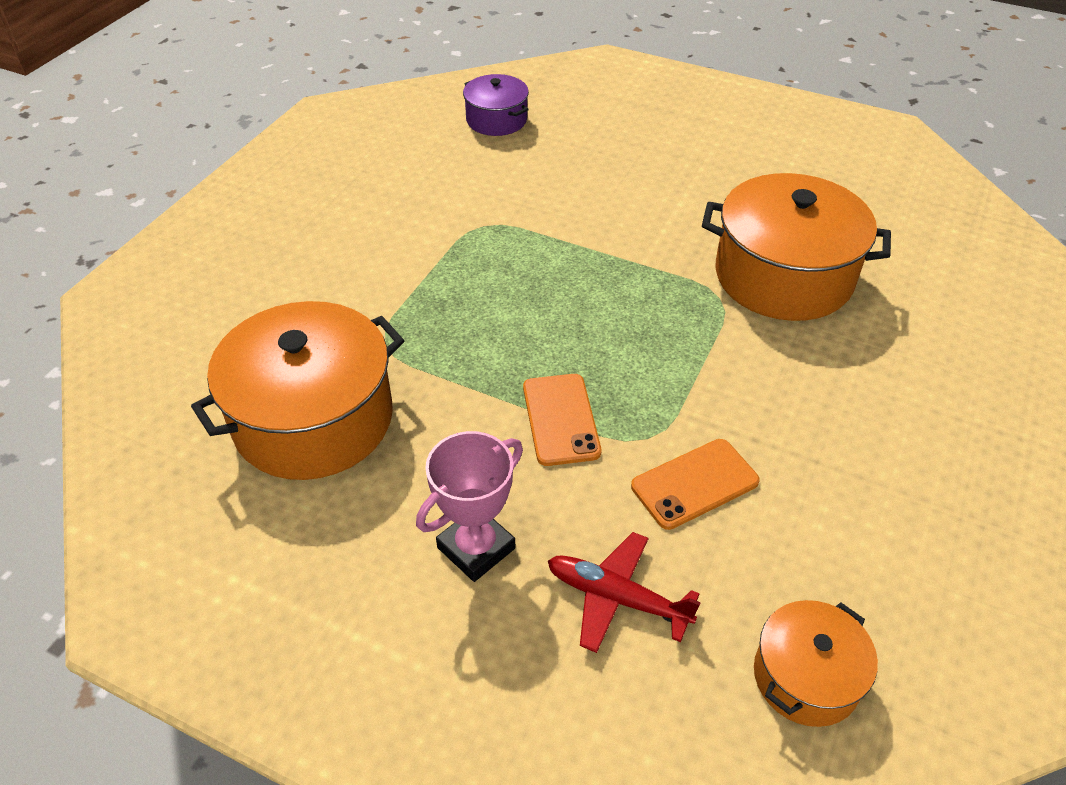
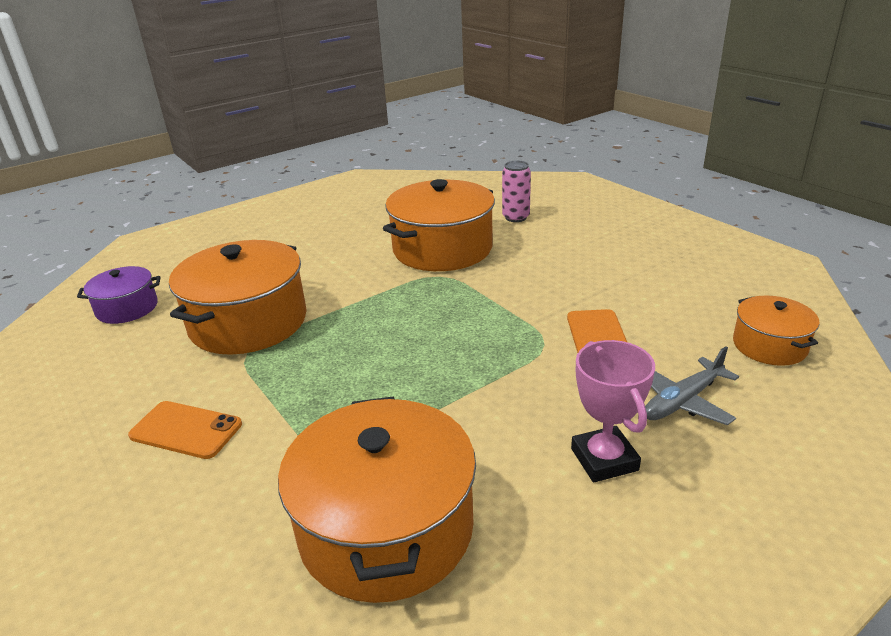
camera: 60 degrees left, 15 degrees down
(528, 202) = (248, 322): none -> orange pot
(560, 419) = (499, 376): orange phone -> orange phone (186, 430)
(617, 598) = (683, 401): red plane -> grey plane
(930, 312) = (516, 217): none -> pink can

